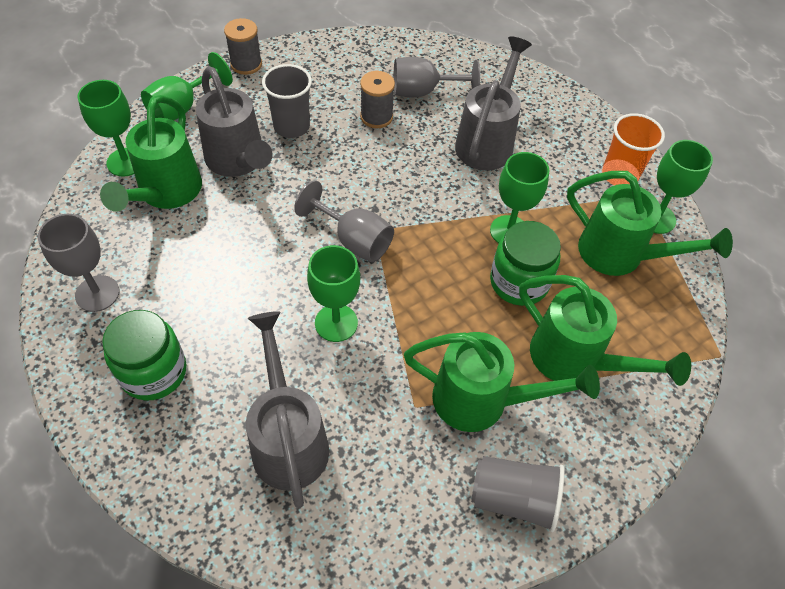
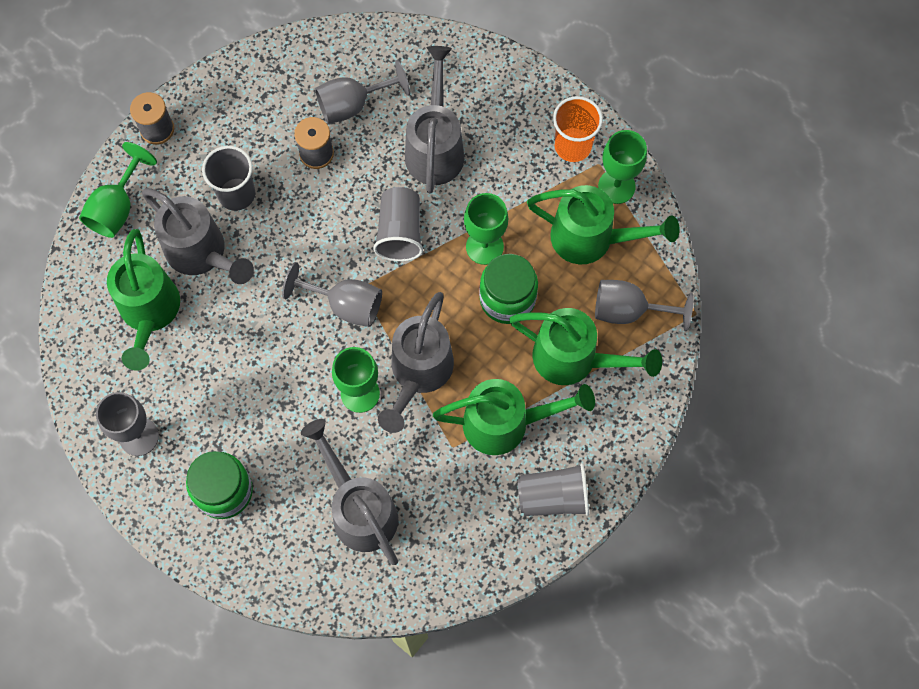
camera: 15 degrees left, 15 degrees up
(126, 162) = (93, 291): green goblet -> none
(404, 322) = (418, 373): none -> grey watering can
(430, 196) = (400, 232): none -> grey cup
(646, 331) = (629, 310): none -> grey goblet

